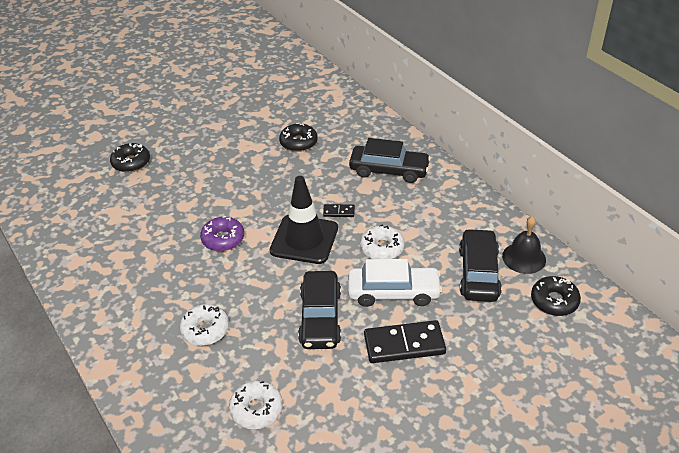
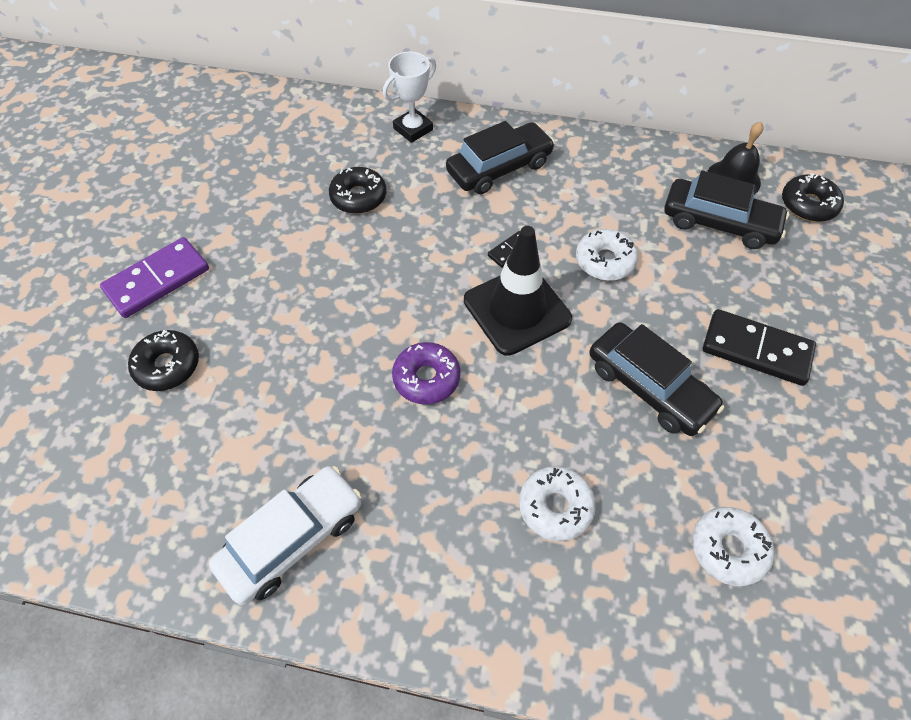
camera: 45 degrees left, 15 degrees up
(169, 126) = (157, 280): none -> purple domino
(369, 126) = (413, 129): none -> white trophy
(393, 292) = (677, 302): white car -> white car (292, 539)
(404, 344) = (756, 349): black domino -> black domino turned 75 degrees clockwise
(478, 273) = (719, 223): black car -> black car turned 150 degrees clockwise

